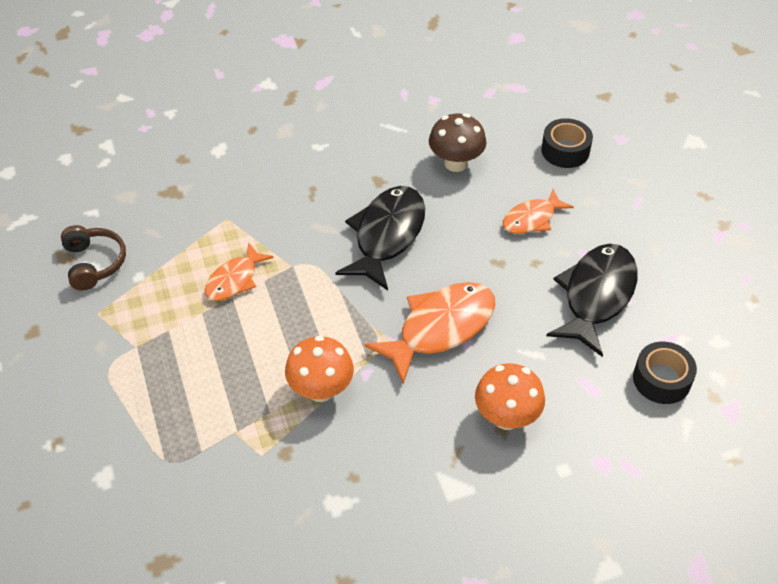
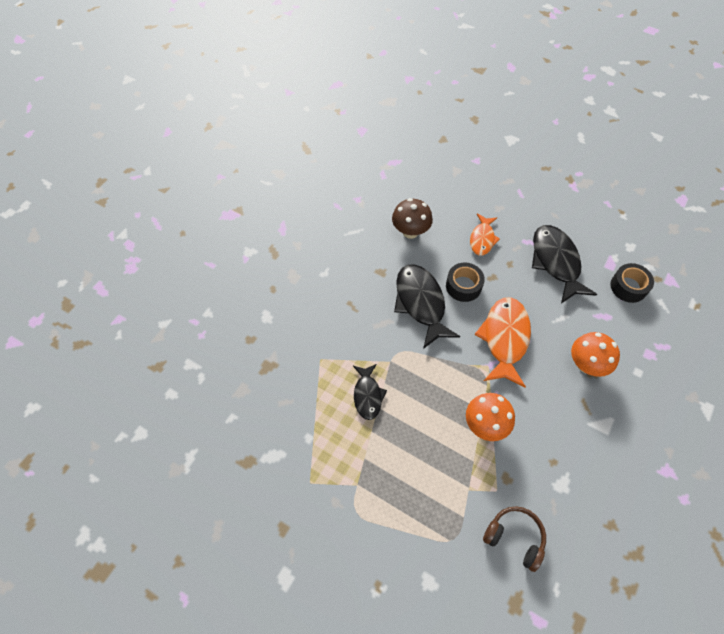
camera: 40 degrees left, 10 degrees up
(94, 263) = (271, 451): brown headphones -> brown headphones (514, 538)
(234, 280) = (367, 395): orange fish -> black fish
(565, 150) = (457, 186): black tape -> black tape (463, 286)

